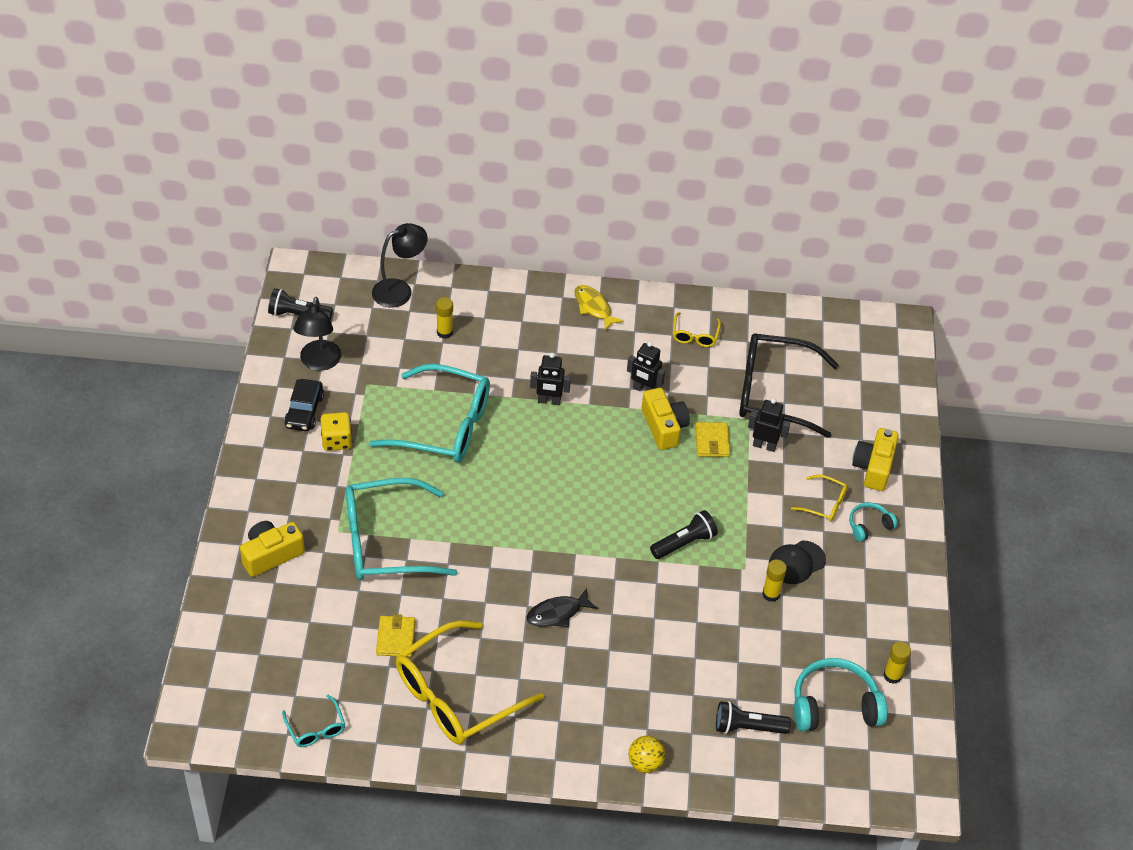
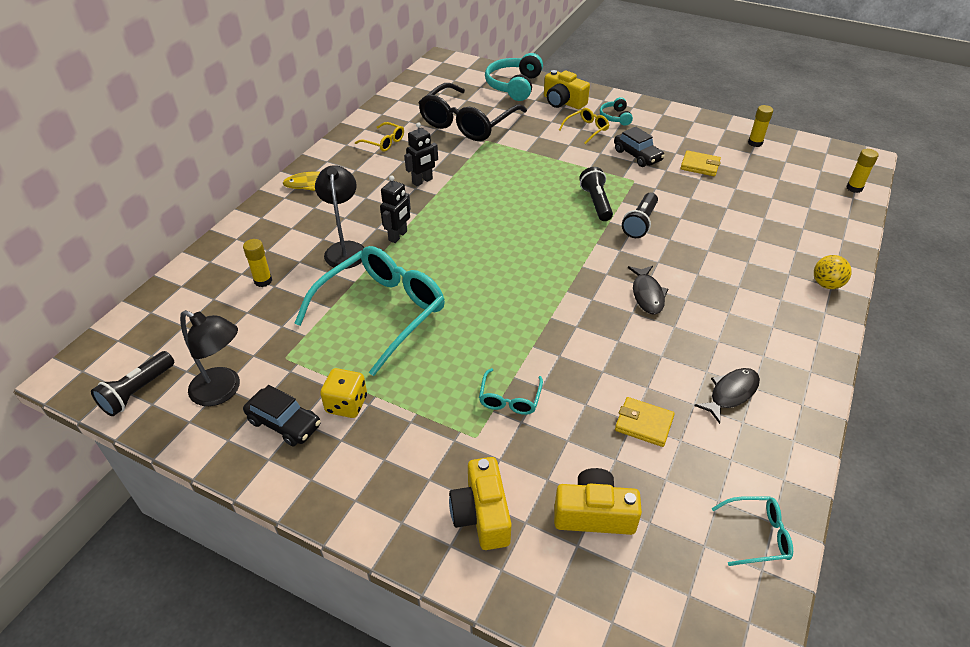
camera: 65 degrees left, 5 degrees down
(385, 542) = (509, 399): turquoise glasses -> turquoise glasses, size x0.44
(399, 290) = (180, 299): black lamp -> black lamp (345, 249)
(455, 695) = (731, 393): yellow glasses -> black fish
(664, 427) = (468, 181): yellow camera -> yellow camera (594, 514)
(712, 441) = (498, 162): yellow wallet -> yellow wallet (700, 165)
(747, 727) = (794, 219): black flashlight -> black flashlight (640, 223)
(764, 445) = (517, 140): black robot -> none
(771, 594) = (664, 174): yellow glue stick -> yellow glue stick (854, 188)
(796, 562) = (637, 155): black cap -> black car
(834, 705) = (778, 174): turquoise headphones -> turquoise headphones (514, 86)

